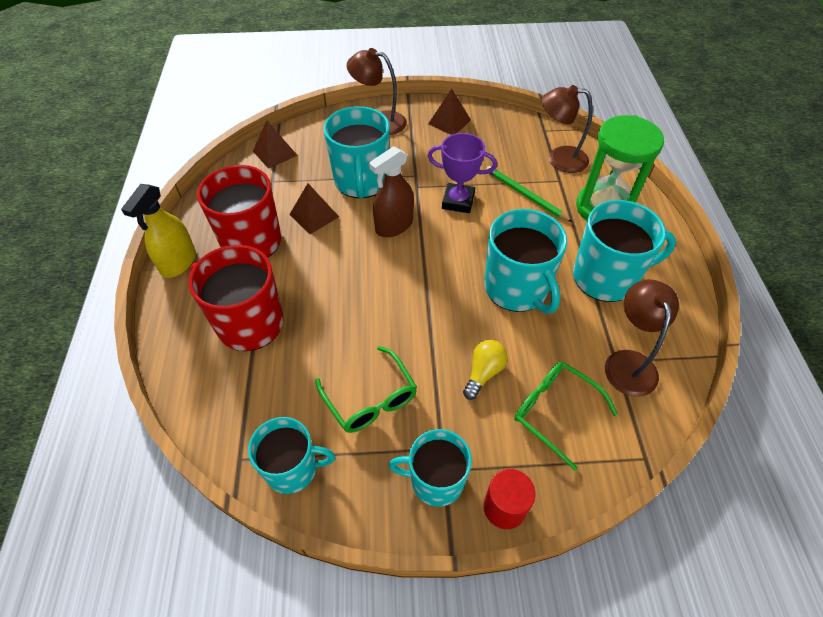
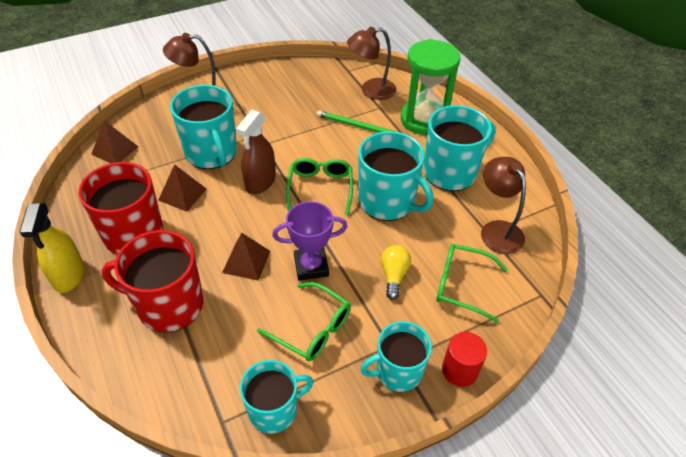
camera: 25 degrees left, 5 degrees down
(449, 122) = (265, 83): brown pyramid -> brown pyramid (246, 261)
(451, 251) = (320, 188): none -> green glasses
(458, 201) = (305, 146): purple trophy -> purple trophy (311, 266)

